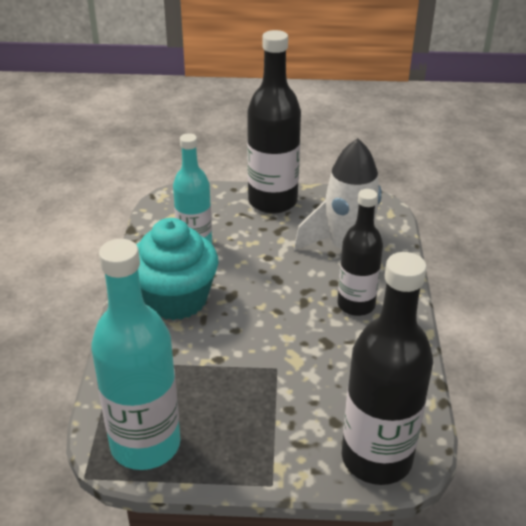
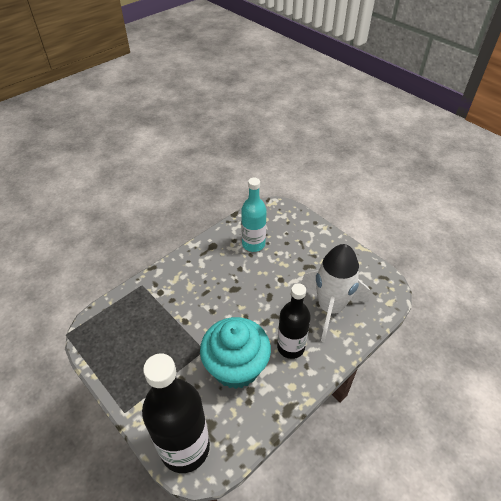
camera: 45 degrees right, 10 degrees up
(145, 444) = (103, 340): turquoise bottle -> none
(176, 299) = (206, 270): turquoise cupcake -> turquoise cupcake (236, 366)
(272, 201) = (327, 245): black bottle -> none

